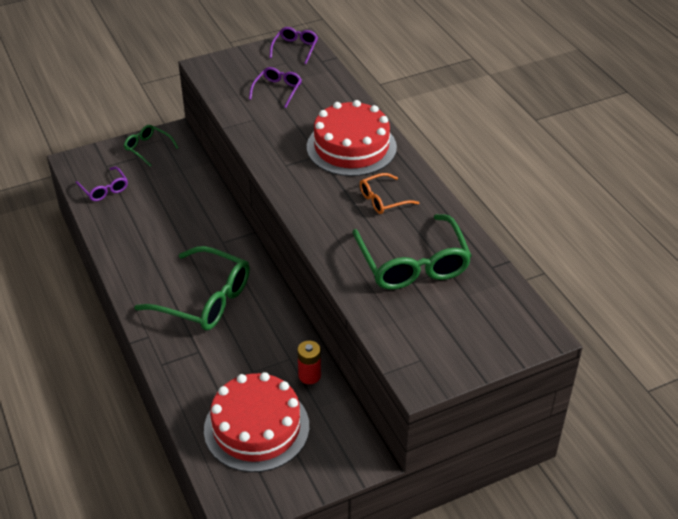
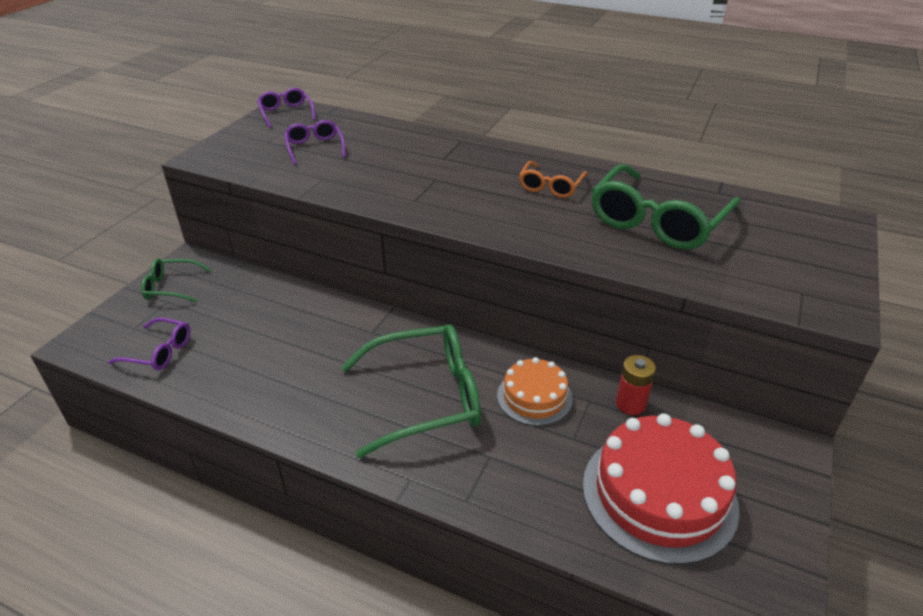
camera: 40 degrees left, 5 degrees down
(262, 336) = (534, 397): none -> orange cake
(351, 147) = (456, 161): red cake -> none
(412, 263) = (658, 221): green glasses -> green glasses turned 90 degrees clockwise

